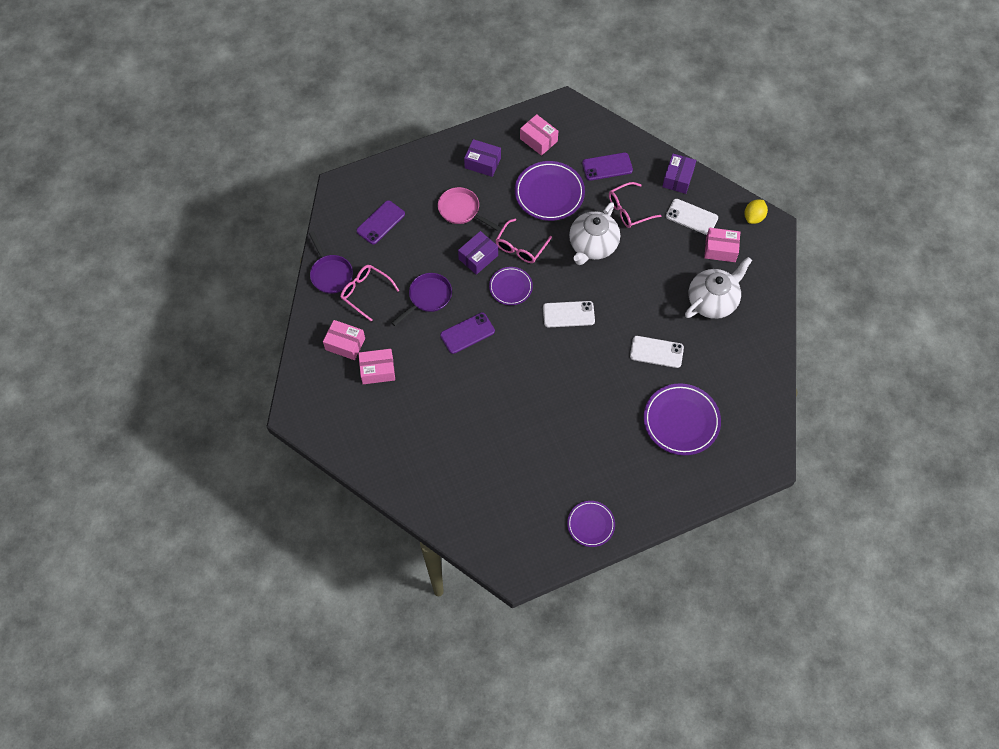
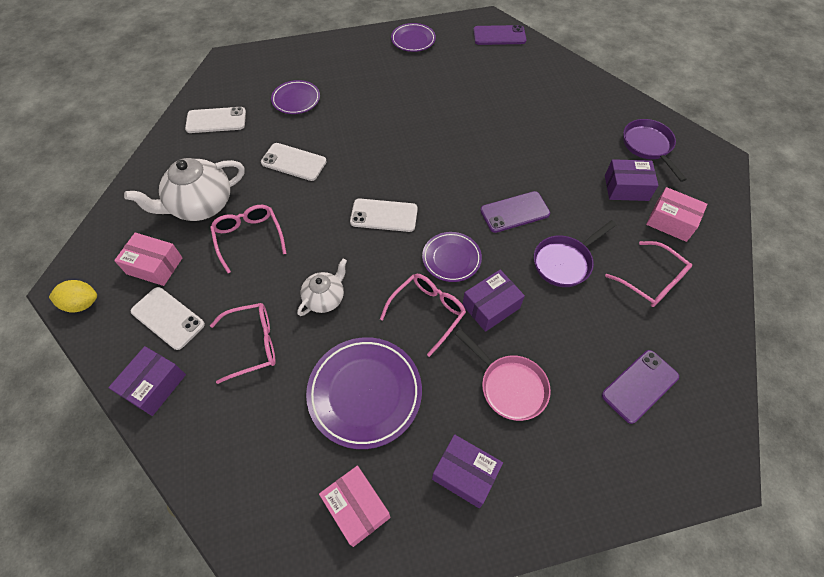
camera: 170 degrees left, 5 degrees down
(330, 274) = (706, 315): purple pan -> purple pan (648, 146)
(377, 370) = (626, 188): pink box -> purple box
(592, 245) = (325, 298): white teapot -> white teapot, size x0.58
(607, 167) = (256, 427): purple phone -> purple phone (499, 36)
(663, 280) = (249, 238): none -> pink glasses
(681, 421) = (296, 100): purple plate -> purple plate, size x0.60
(742, 385) = (216, 120): none -> white phone
(753, 217) = (82, 303): yellow lemon -> yellow lemon turned 45 degrees clockwise

